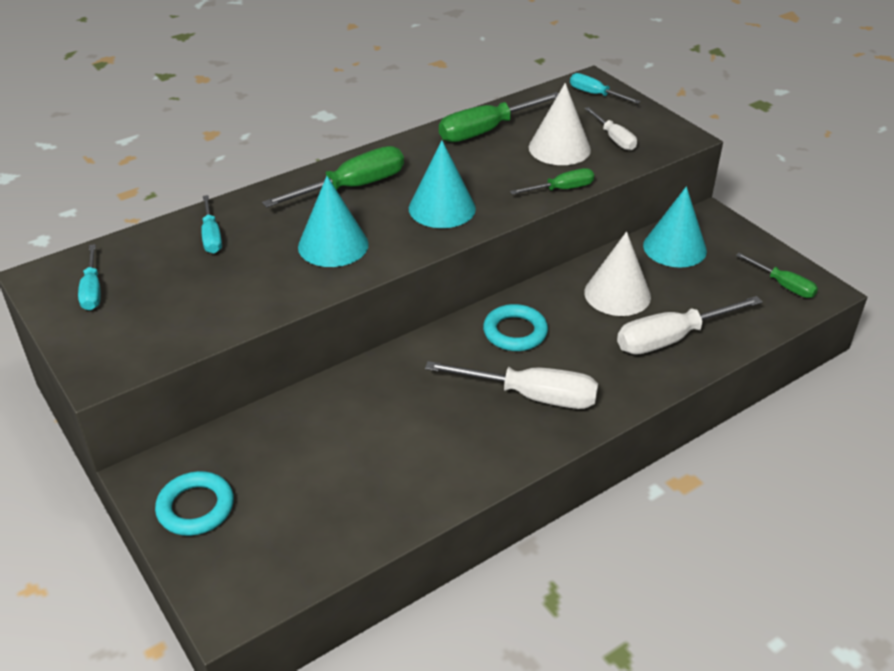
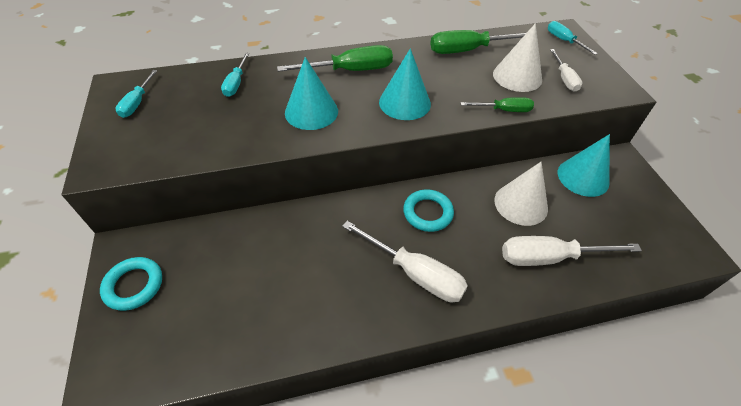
camera: 20 degrees right, 10 degrees up
(783, 285) = (665, 237): green screwdriver -> none

